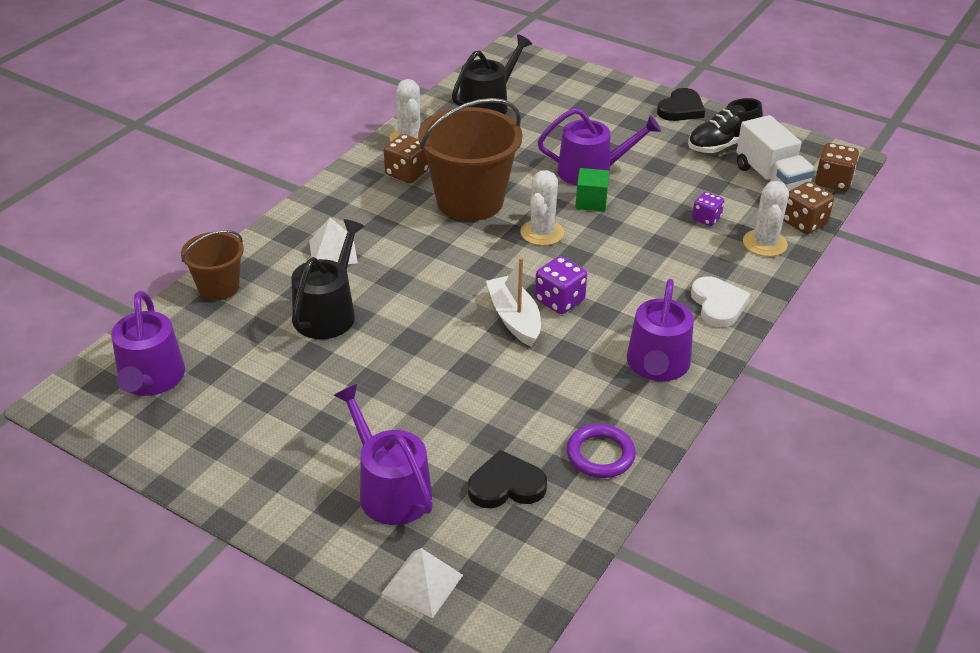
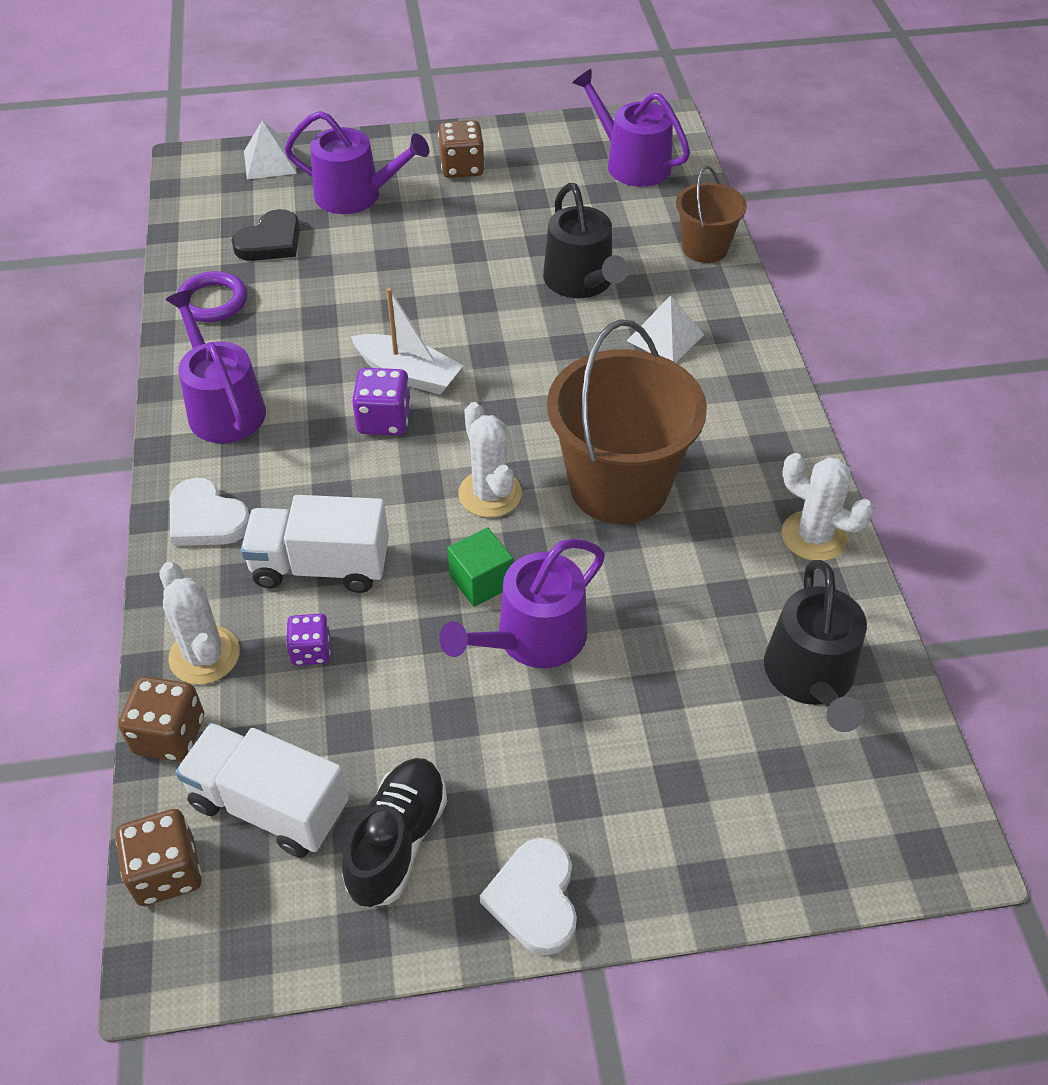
camera: 140 degrees right, 10 degrees up
(407, 173) = (738, 479): brown dice -> brown dice (462, 167)
(669, 249) = (321, 566): none -> white truck
(681, 109) = (534, 899): black heart -> white heart

